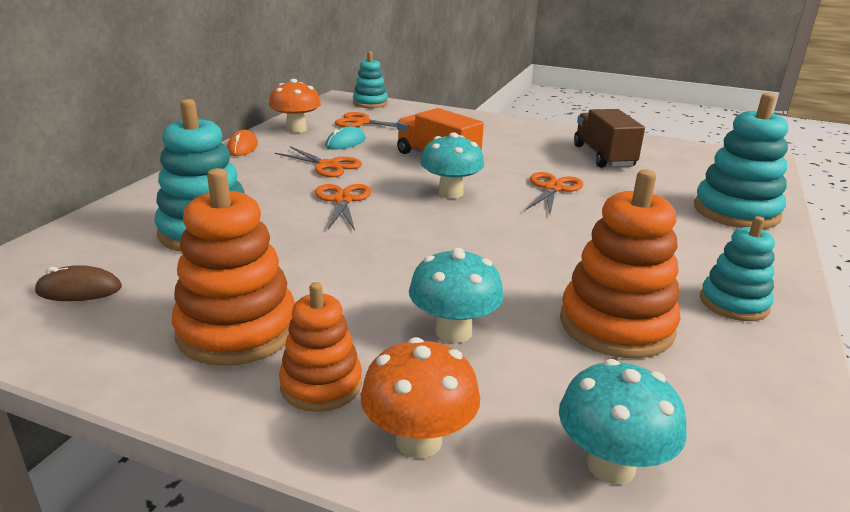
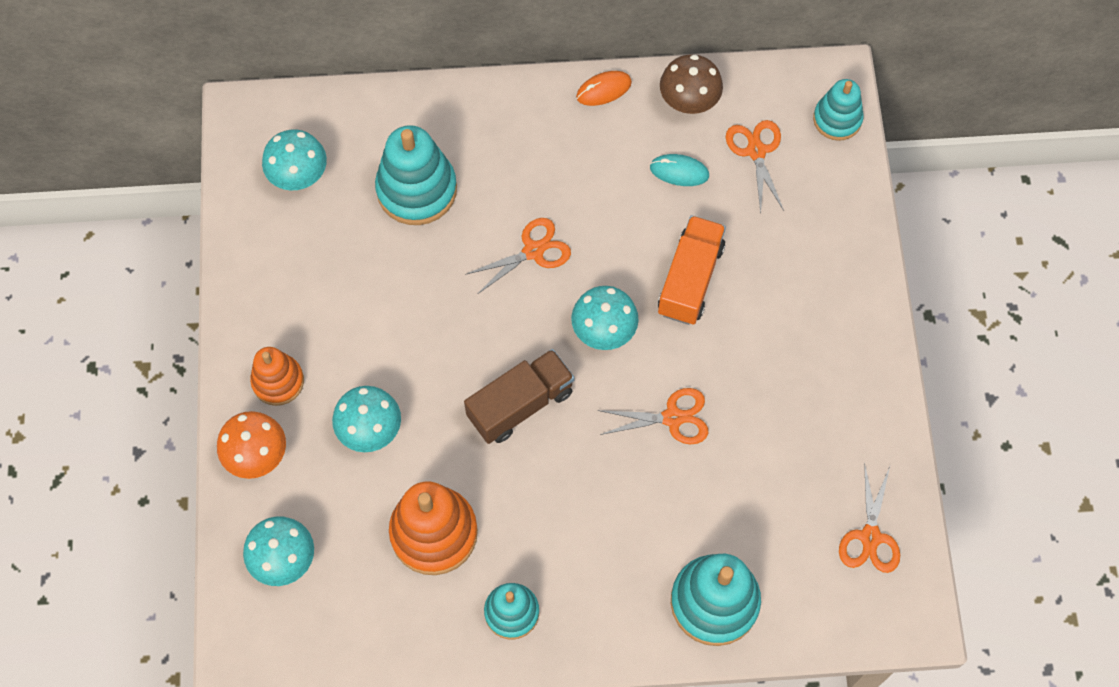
camera: 65 degrees right, 40 degrees up
(79, 290) = (299, 176): brown mouse -> turquoise mushroom
(237, 330) = (305, 301): orange stacking toy -> none
(296, 129) = (688, 102): orange mushroom -> brown mushroom
(328, 165) = (605, 193): orange scissors -> orange scissors (870, 537)
(603, 156) = (807, 443): brown truck -> brown truck (520, 404)

